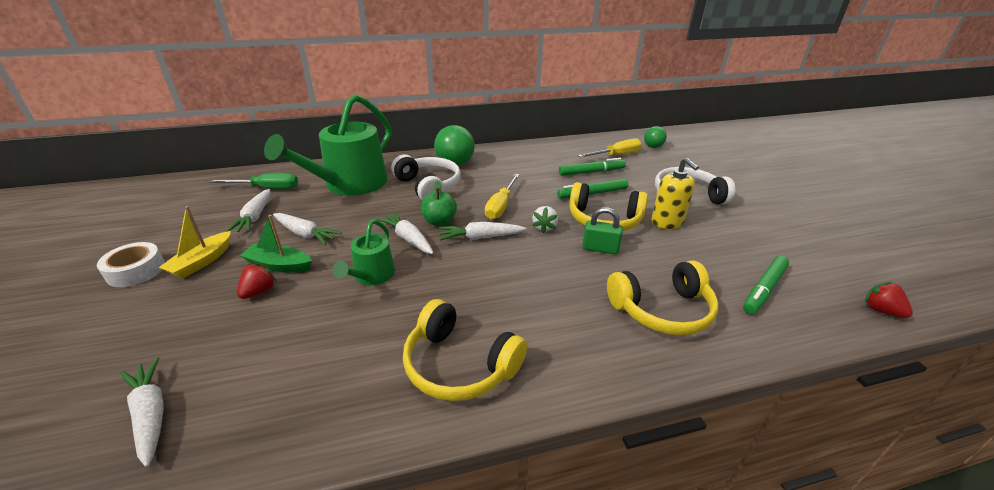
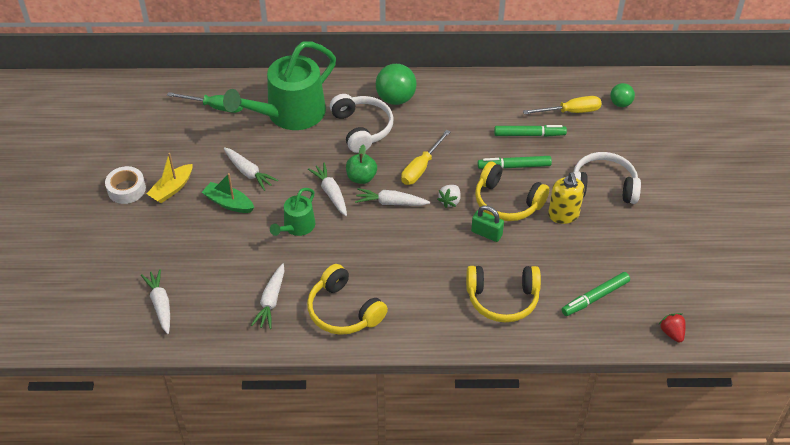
camera: 15 degrees right, 15 degrees up
(255, 217) = (207, 144): white carrot -> white carrot (271, 301)
(259, 291) = (215, 226): red strawberry -> none

